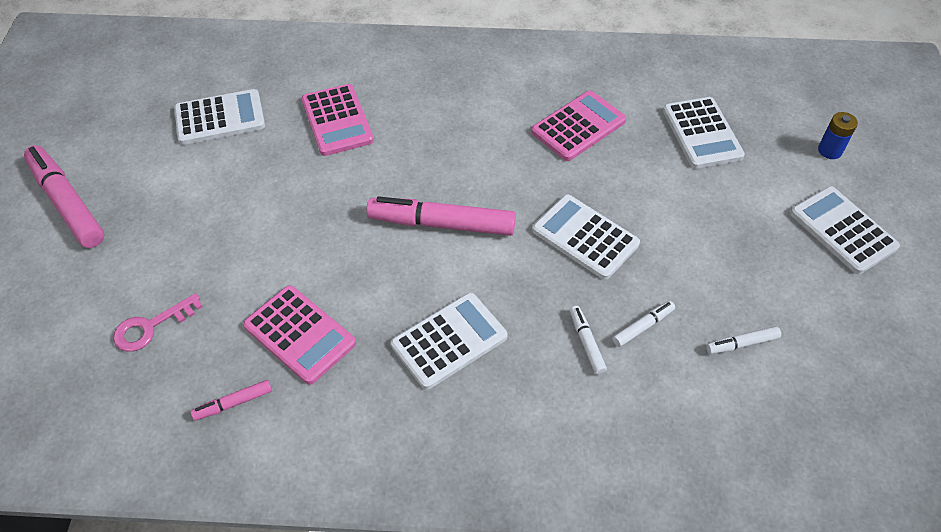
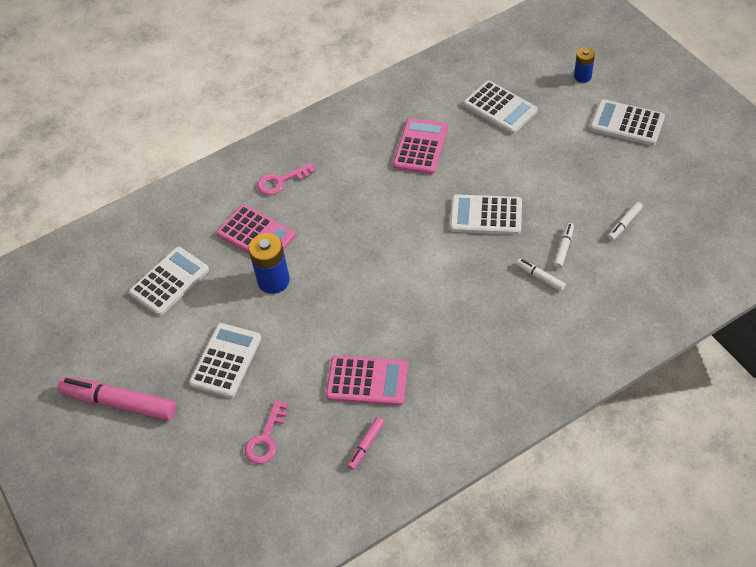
camera: 30 degrees left, 0 degrees up
(310, 174) = (273, 281): none -> blue battery
(409, 84) = (281, 181): none -> pink key
(441, 224) = (391, 260): pink marker -> none
(449, 341) = (461, 326): white calculator -> white calculator (226, 361)

